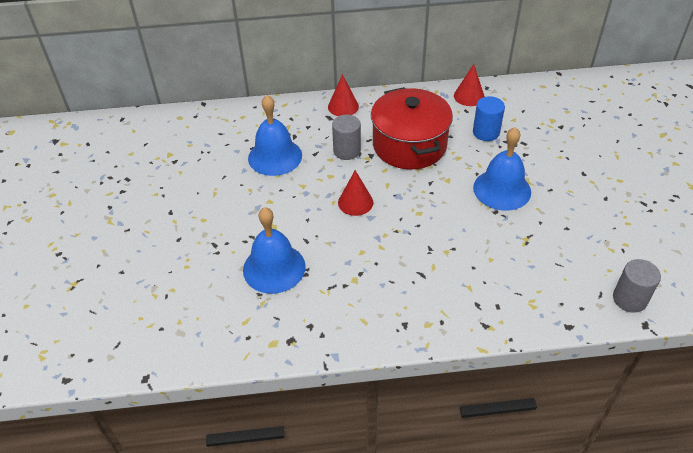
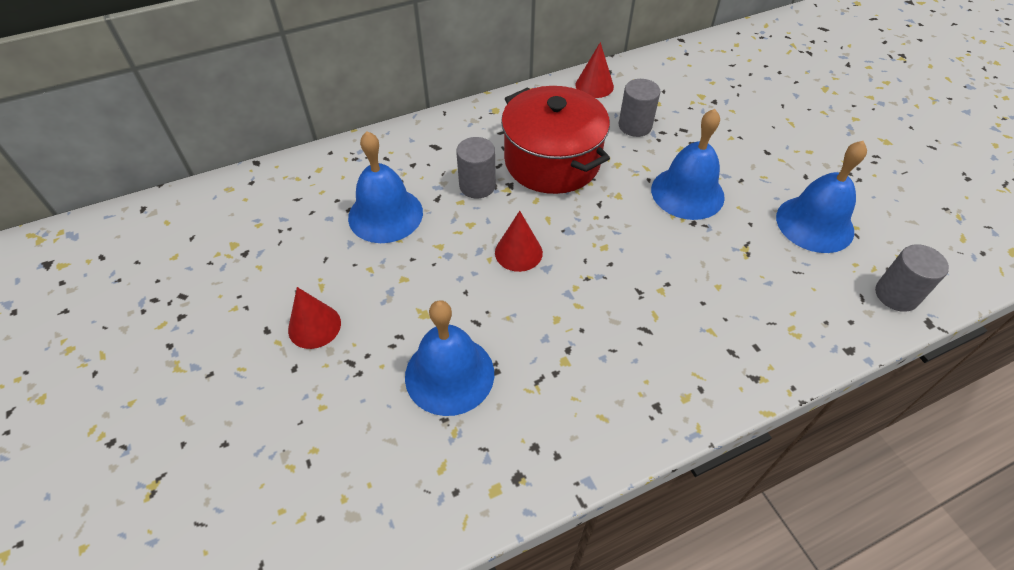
camera: 20 degrees left, 5 degrees up
(343, 106) = (447, 129): red cone -> red cone (314, 326)
(486, 132) = (635, 126): blue cylinder -> grey cylinder
(592, 234) = (814, 224): none -> blue bell

